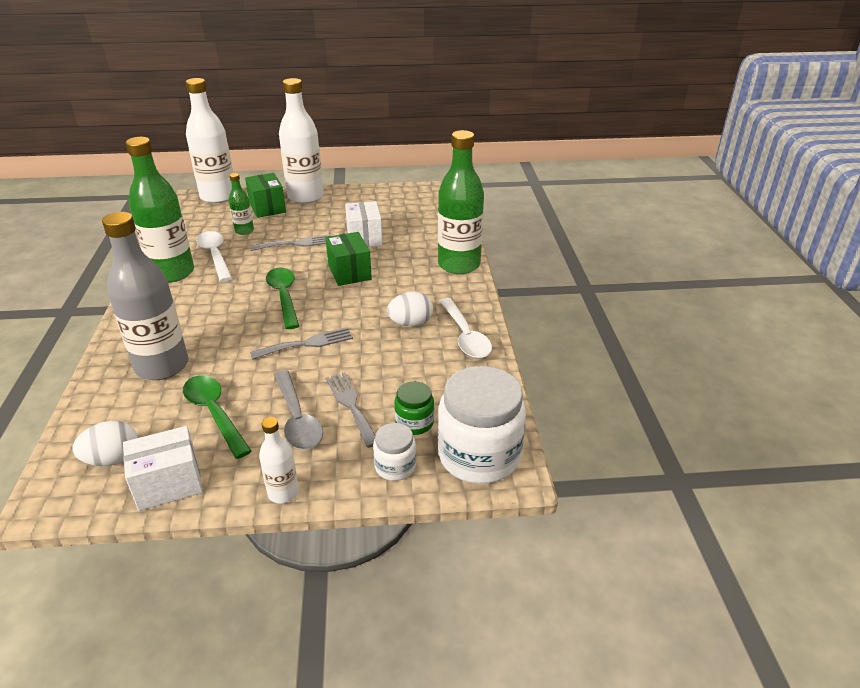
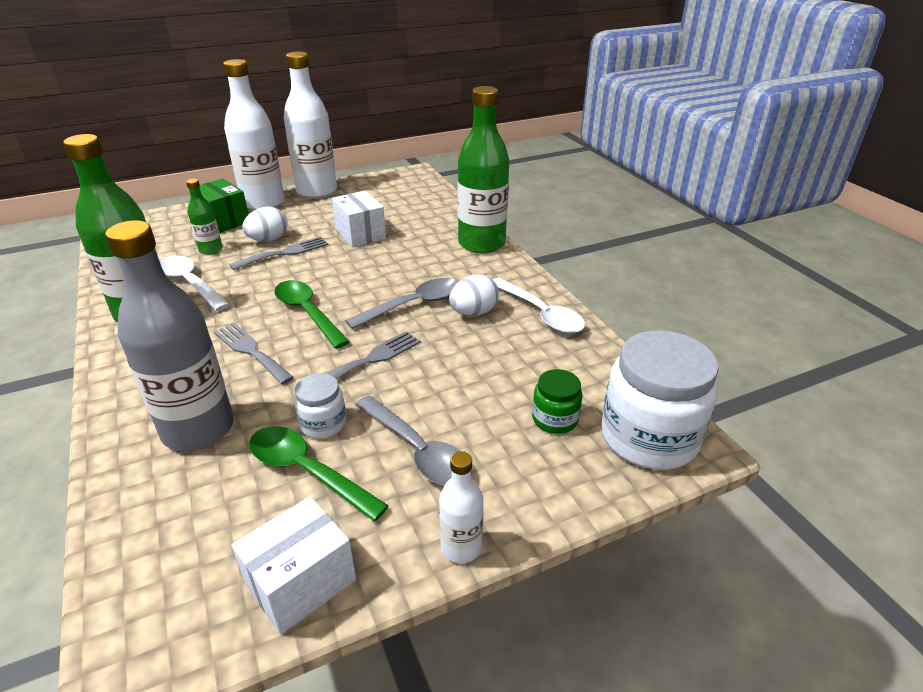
camera: 20 degrees left, 0 degrees up
(113, 459) = (199, 572): white egg -> white egg (268, 240)
(218, 196) = (154, 218): white bottle -> white bottle (317, 191)
(349, 272) = (368, 272): green box -> none
(351, 405) = (470, 418): grey fork -> grey fork (250, 351)
(367, 307) = (413, 305): none -> grey spoon
(395, 466) = (569, 475): white jar -> white jar (323, 423)

